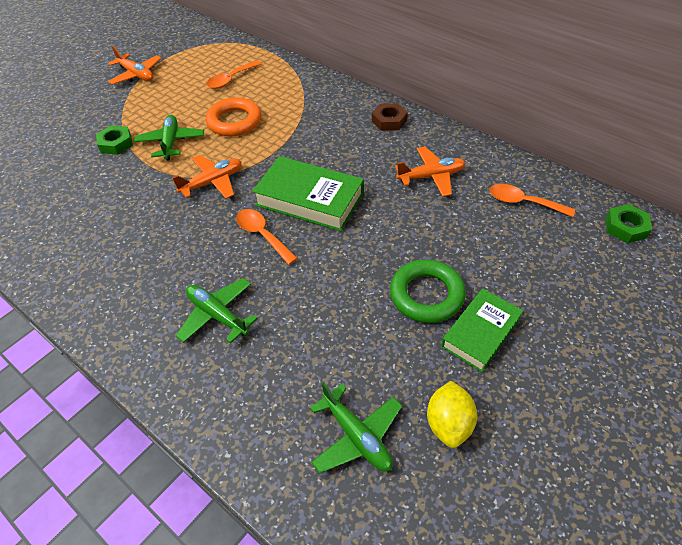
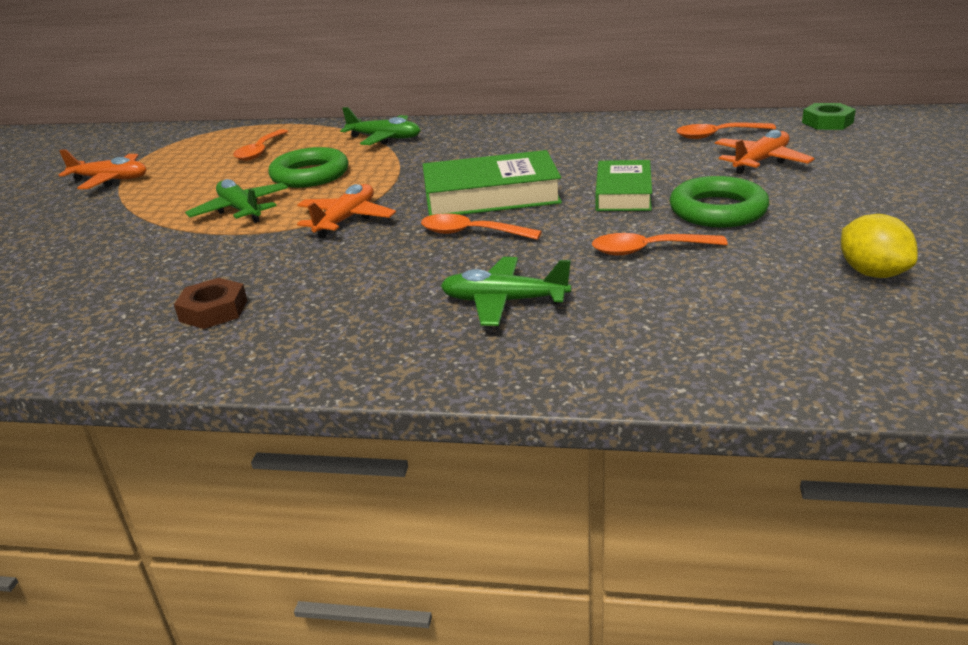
camera: 30 degrees left, 20 degrees down
(116, 143) = (155, 233): green nut -> none
(234, 121) = (310, 175): orange ring -> green ring
(340, 313) = (648, 250): none -> orange spoon
(356, 436) = (799, 316): green plane -> green plane (384, 138)
(389, 121) = (502, 128): brown nut -> brown nut (213, 311)
(431, 176) = (603, 146): orange plane -> orange plane (760, 161)
(480, 333) = (807, 213): green book -> green book (623, 193)

